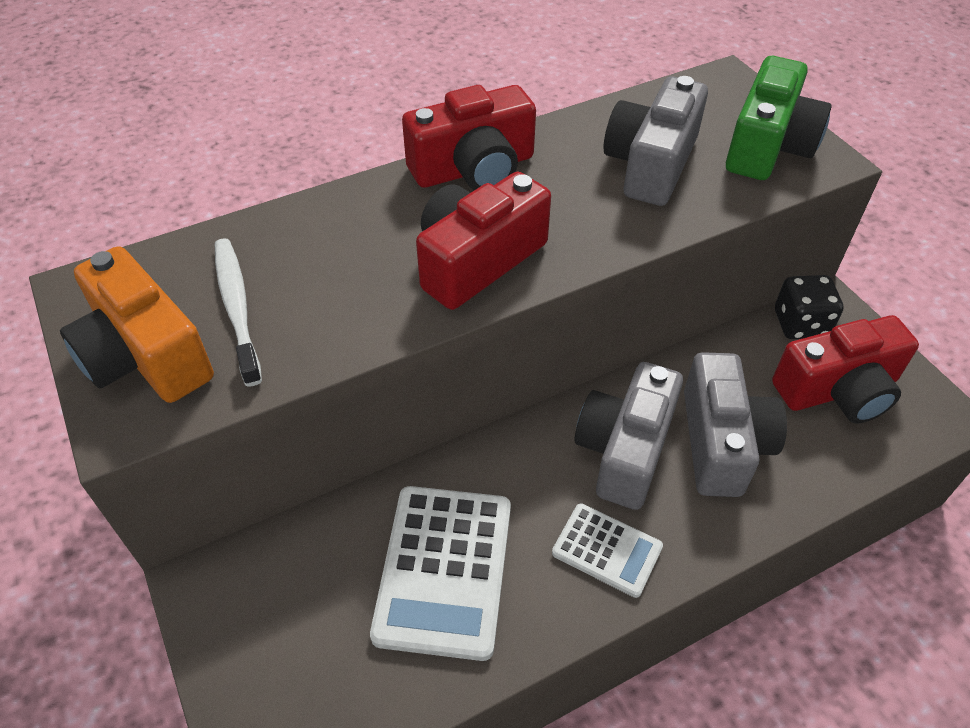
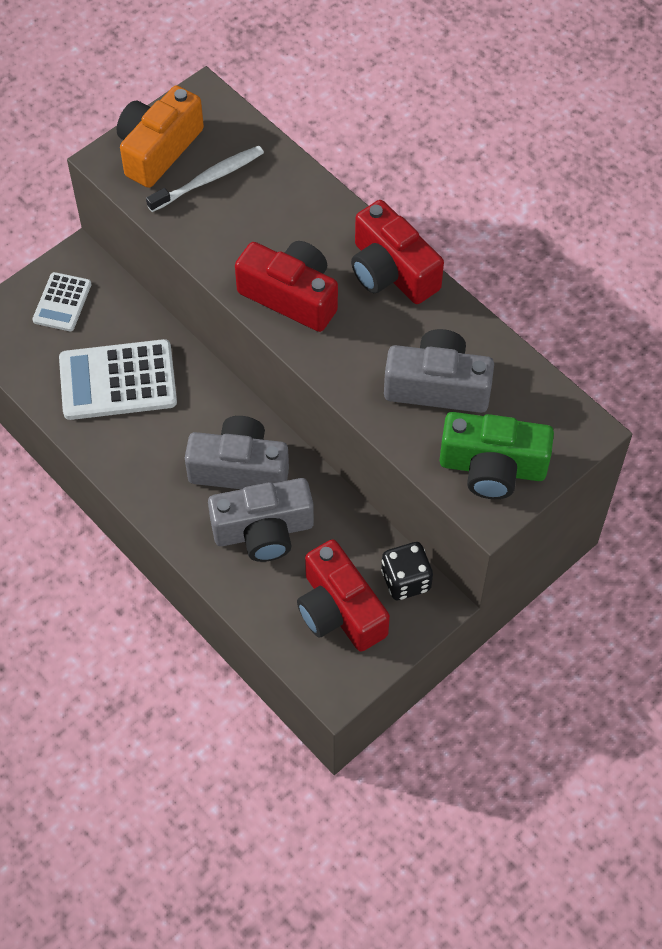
camera: 75 degrees right, 10 degrees up
(607, 550) = (155, 469): white calculator -> white calculator (62, 302)

